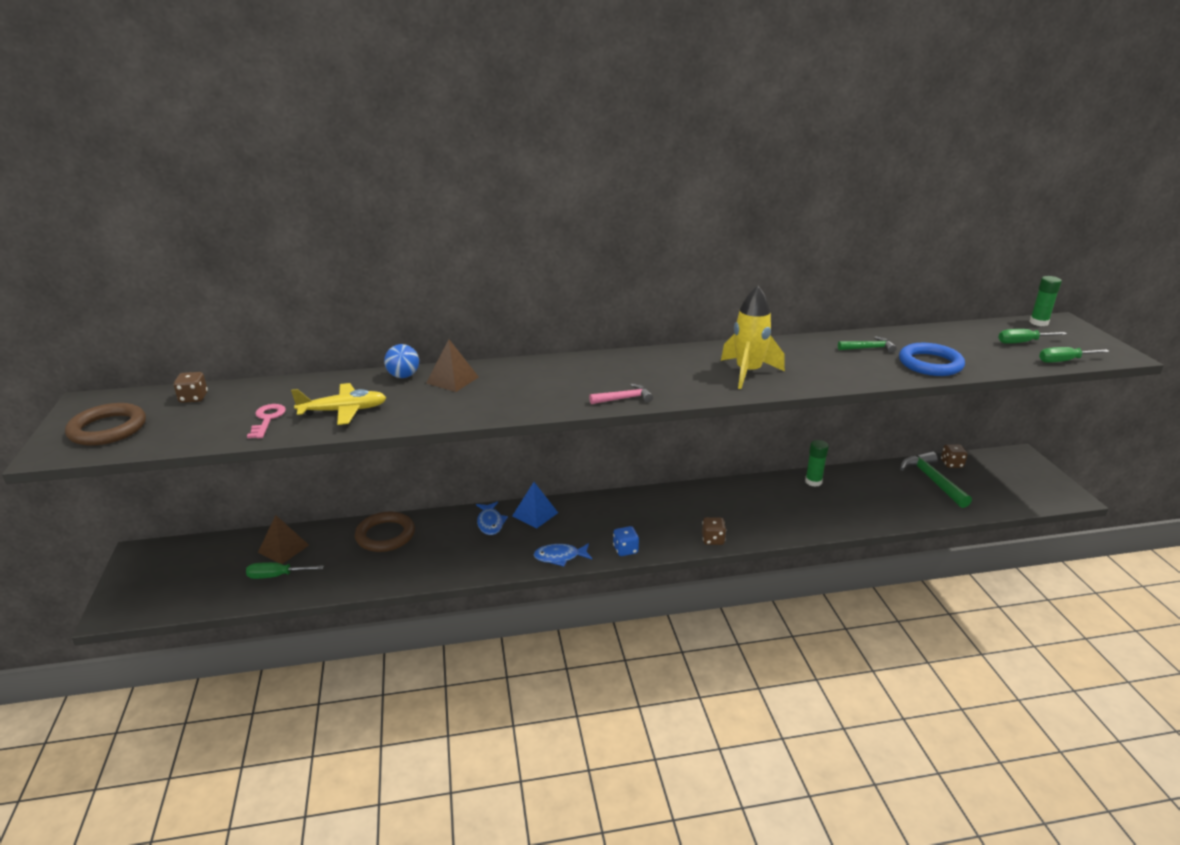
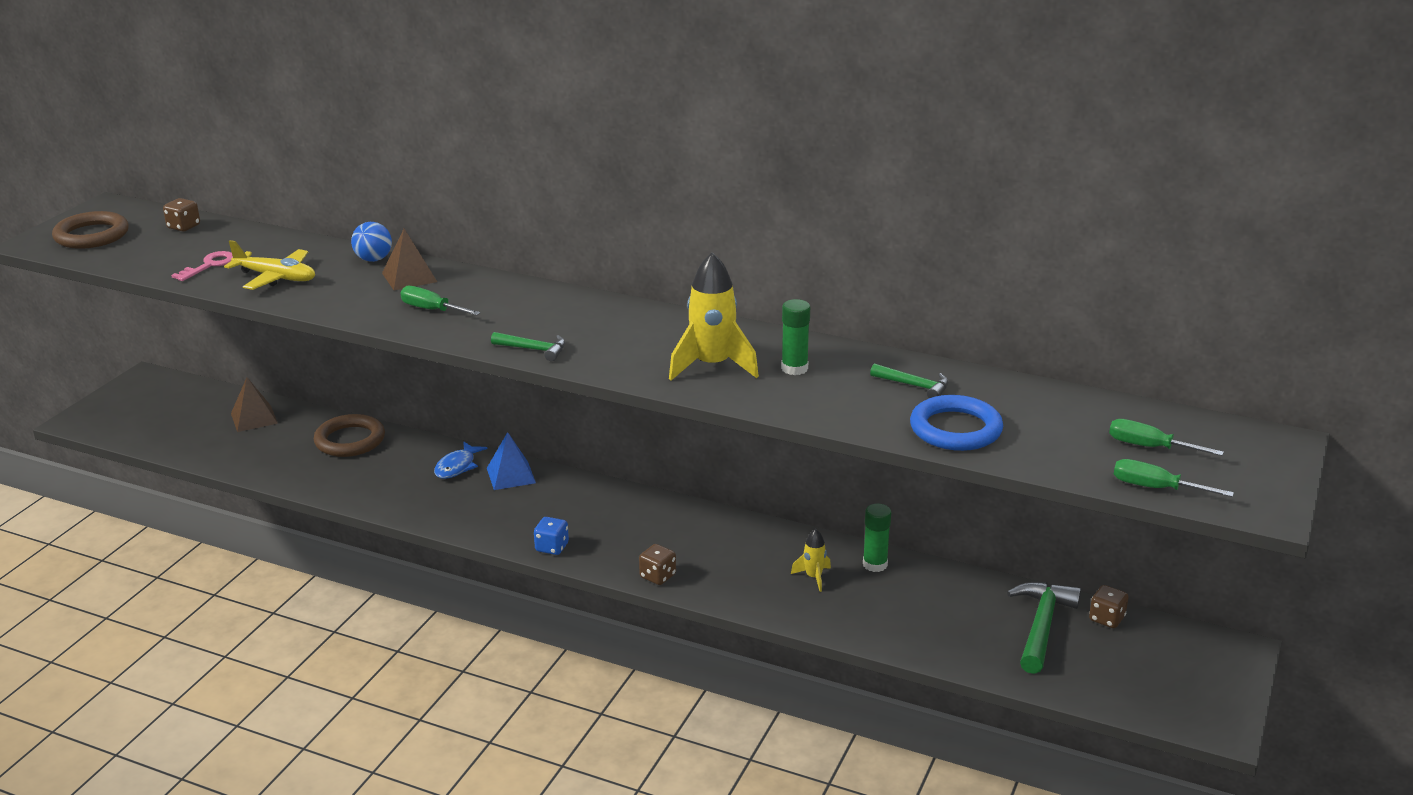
camera: 35 degrees right, 0 degrees up
(277, 576) = (222, 441): green screwdriver -> green screwdriver (432, 310)
(560, 557) = (479, 527): blue fish -> none
(624, 398) = (534, 349): pink hammer -> green hammer
(794, 502) = (813, 577): none -> yellow rocket
(1038, 322) = (1238, 431): green glue stick -> green glue stick (794, 368)

